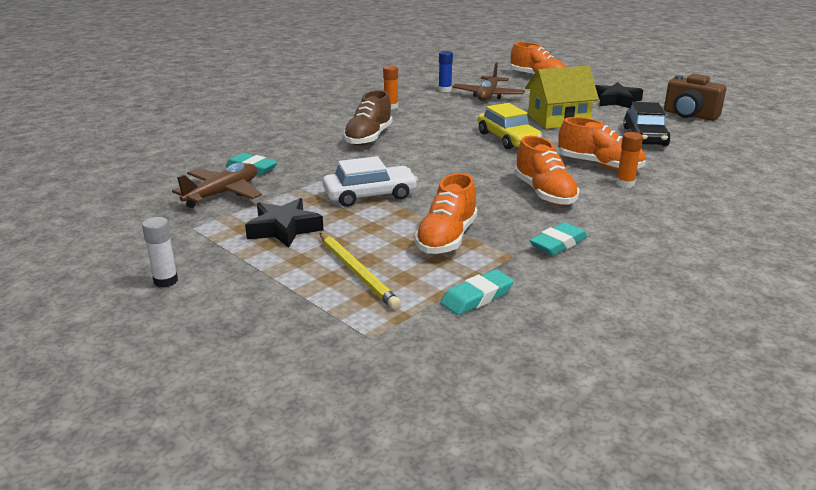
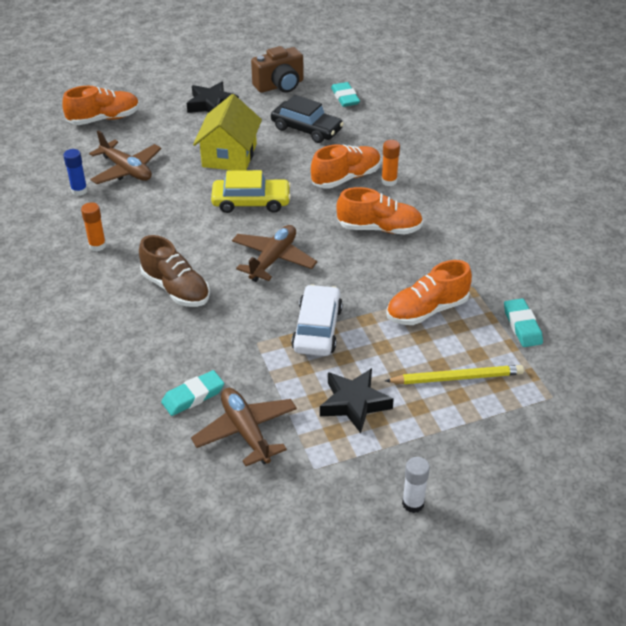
camera: 65 degrees left, 15 degrees up
(443, 161) = (273, 259): none -> brown plane
(446, 238) = (427, 310): orange shoe -> orange shoe turned 105 degrees clockwise
(558, 243) = (466, 256): turquoise eraser -> turquoise eraser (345, 97)

